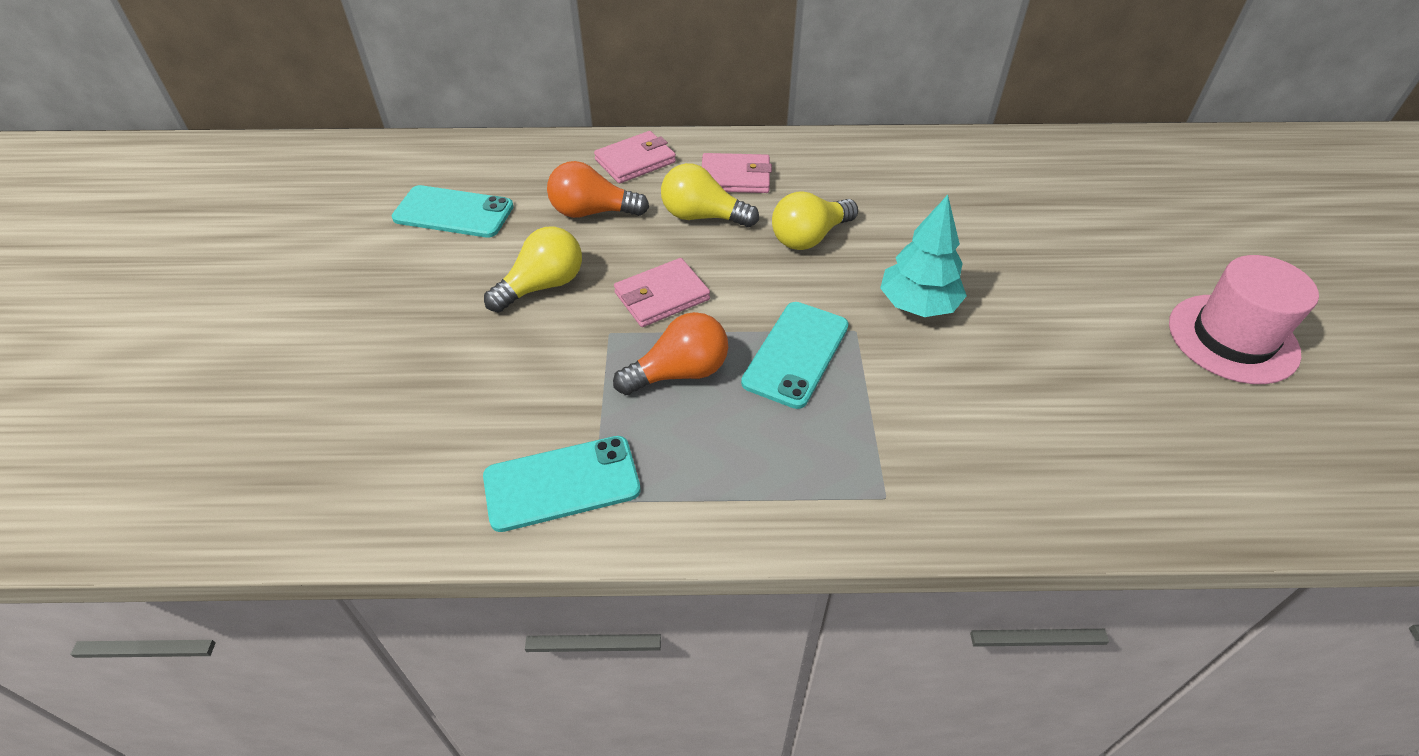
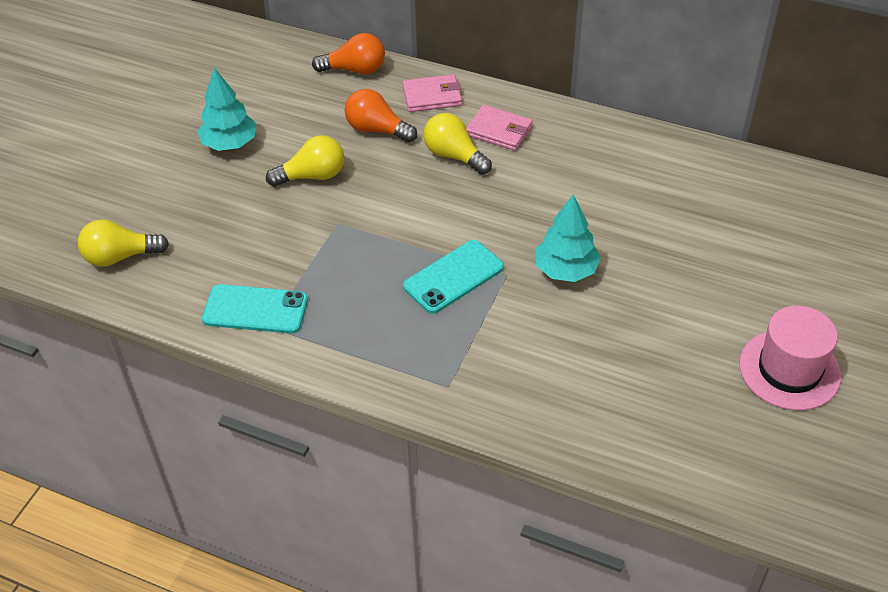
camera: 25 degrees right, 0 degrees up
(409, 277) = (230, 143): none -> turquoise tree
(453, 212) = (281, 103): turquoise phone -> none
(662, 296) = (388, 208): pink wallet -> none
(679, 373) = (367, 264): orange light bulb -> orange light bulb (355, 70)
(809, 237) = (522, 195): yellow light bulb -> yellow light bulb (120, 257)

